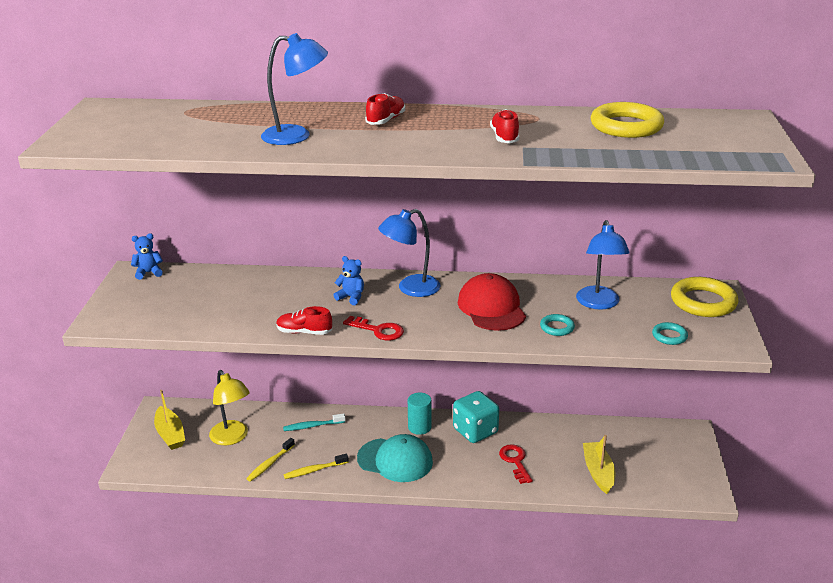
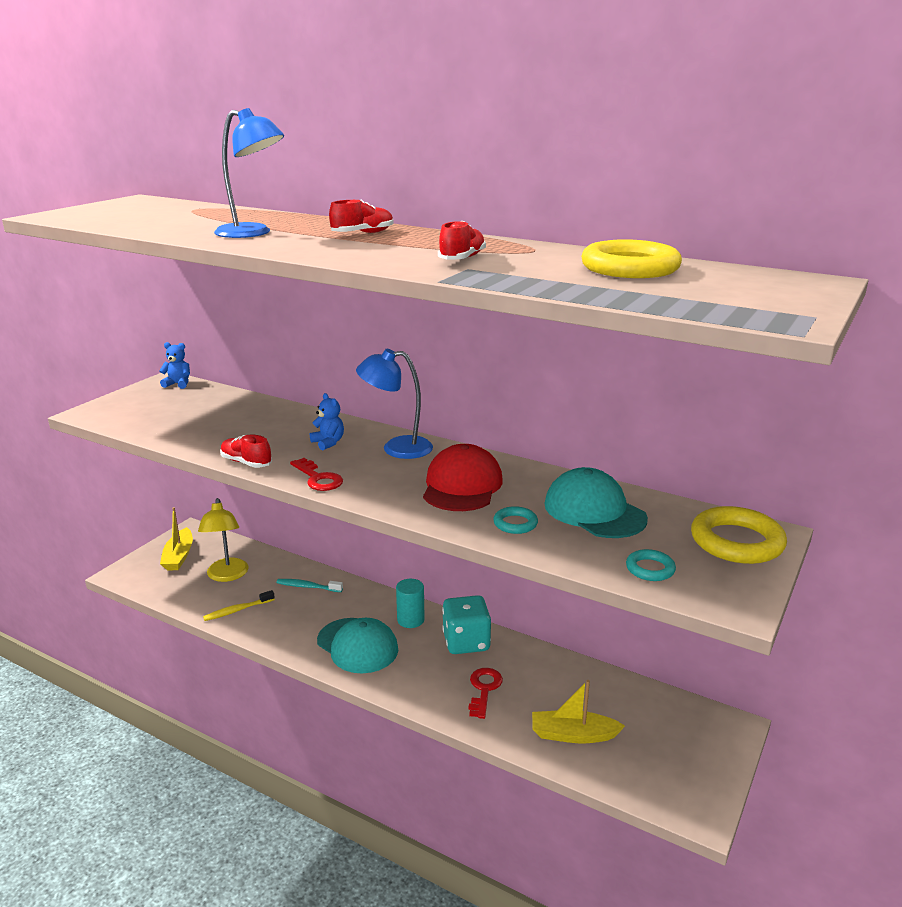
camera: 25 degrees right, 5 degrees down
(314, 470) = (271, 630): yellow toothbrush -> none
(598, 472) = (573, 735): yellow boat -> yellow boat turned 105 degrees counterclockwise
(599, 303) = (594, 511): blue lamp -> turquoise cap

